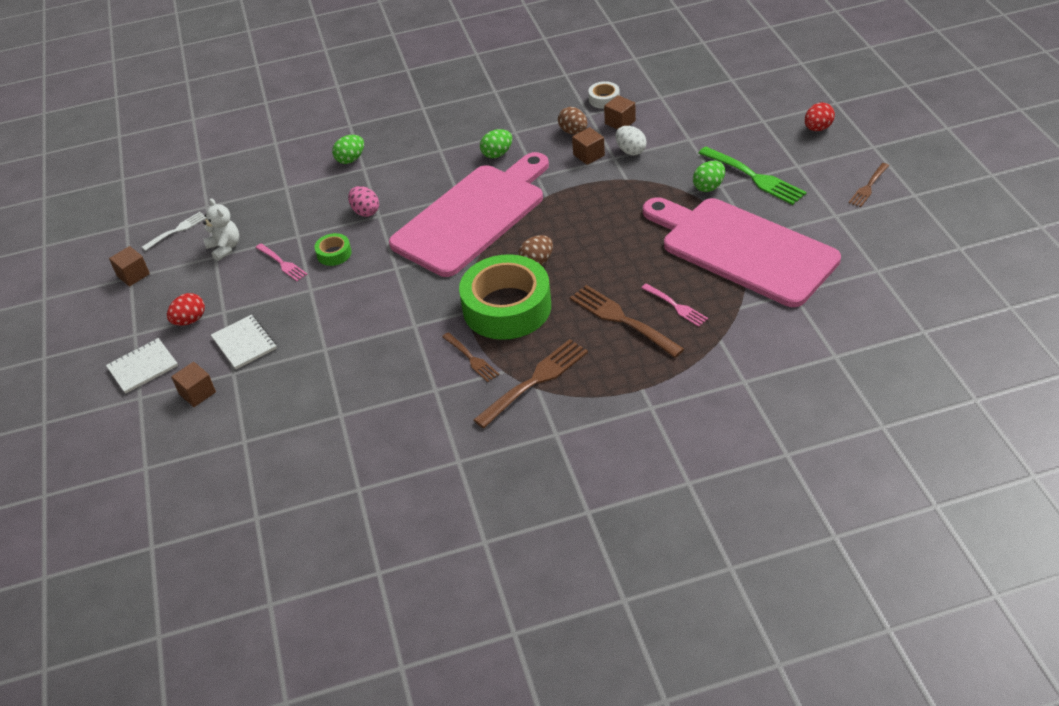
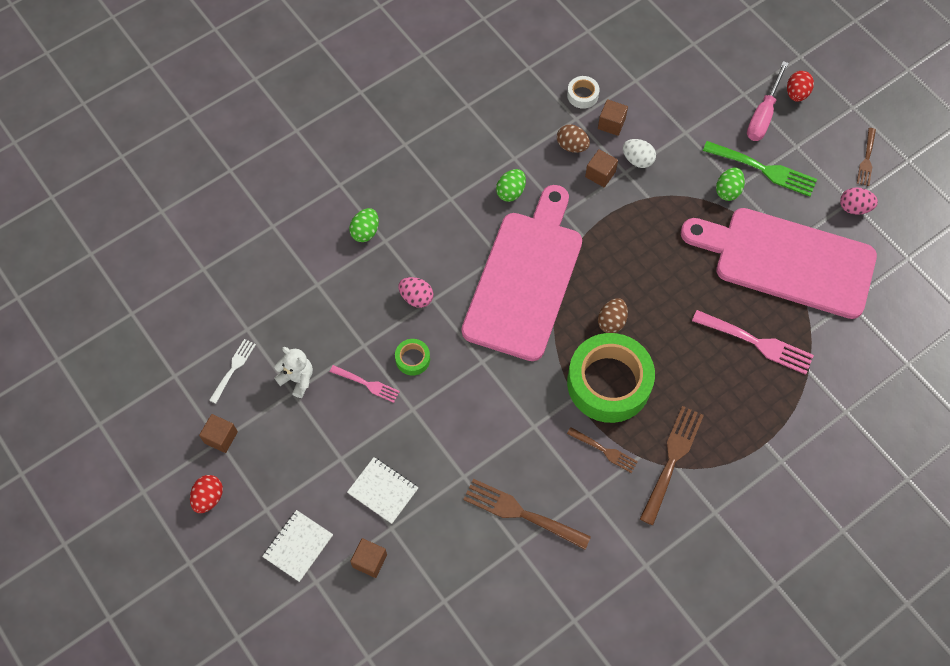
camera: 25 degrees left, 20 degrees up
(190, 320) = (313, 478): red egg -> red egg (209, 498)
(622, 319) = (717, 370): brown fork -> brown fork (521, 513)
(676, 306) = (757, 343): pink fork -> pink fork, size x1.71
(775, 138) = (763, 115): none -> pink screwdriver
(836, 221) = (854, 208): none -> pink egg

